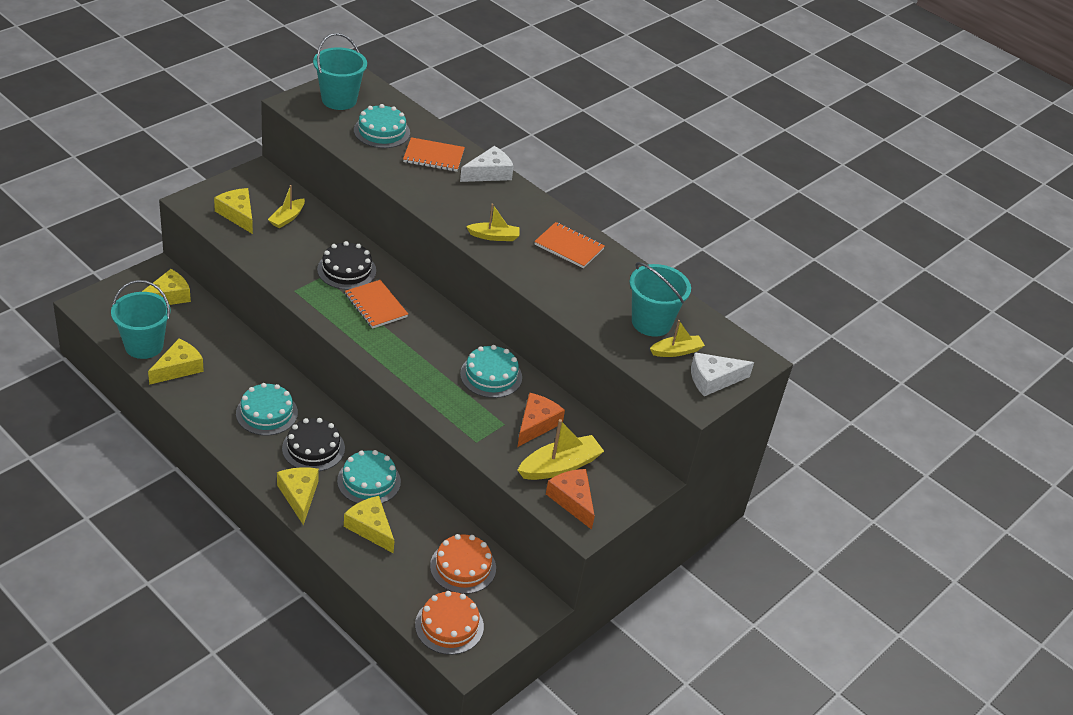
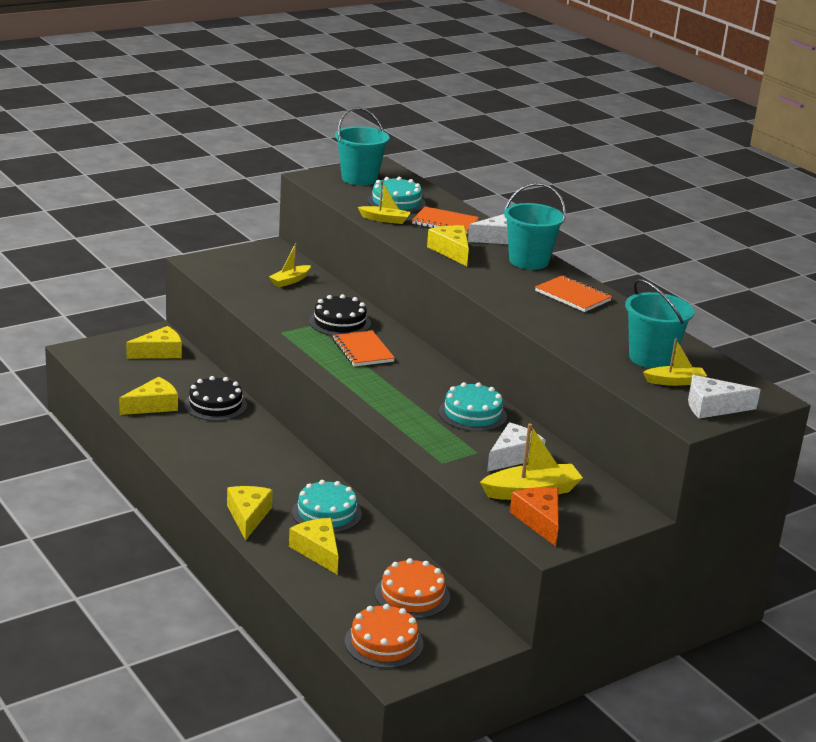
camera: 15 degrees right, 15 degrees down
(144, 346) = (124, 386): turquoise bucket -> turquoise bucket (528, 261)
(238, 215) = (240, 274): yellow cheese -> yellow cheese (451, 251)
(267, 413) = (233, 448): turquoise cake -> none
(313, 448) = (274, 481): black cake -> black cake (215, 405)
(494, 236) = (493, 282): yellow boat -> yellow boat (385, 219)
(536, 424) = (513, 456): orange cheese -> white cheese

